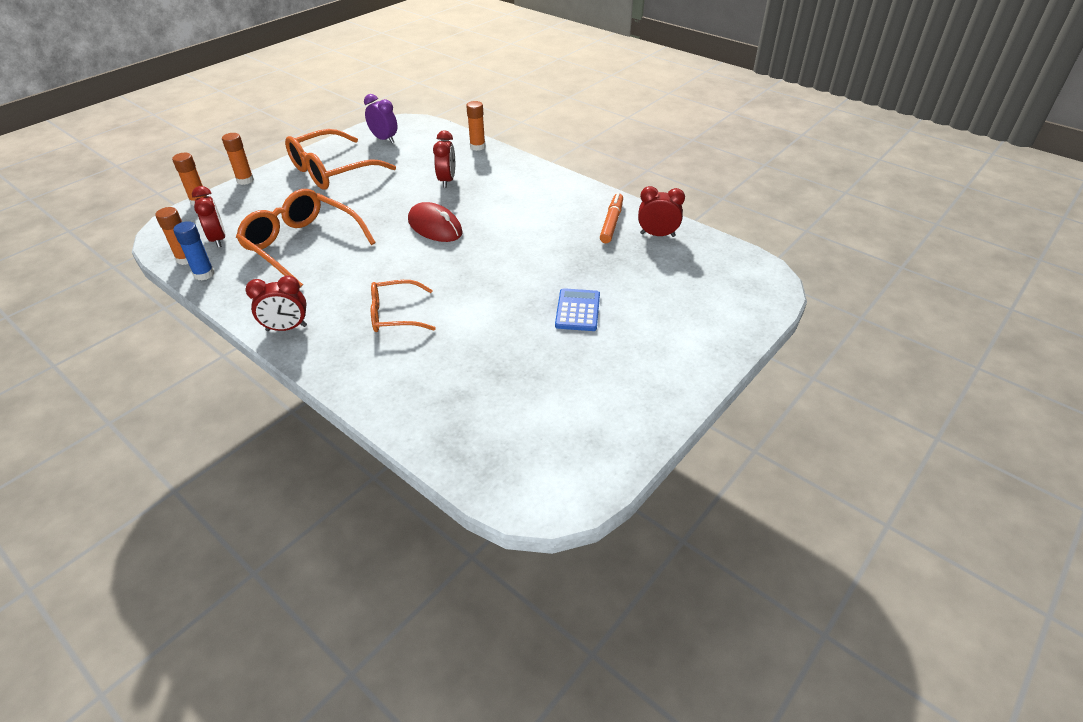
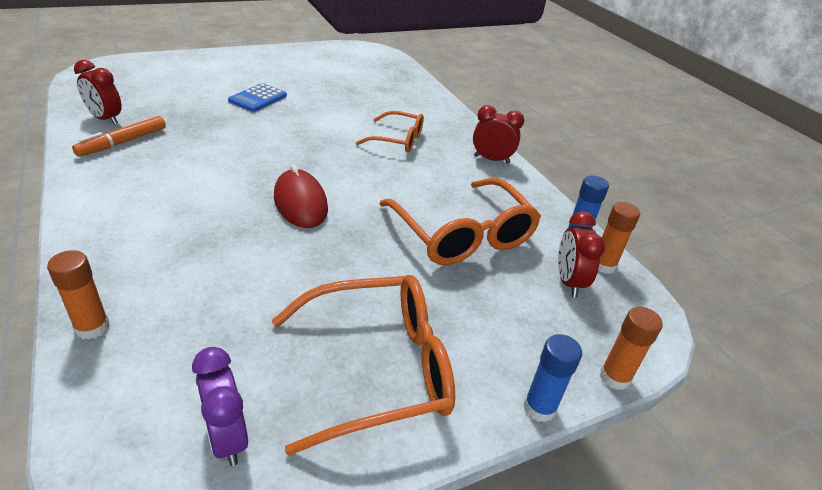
camera: 160 degrees left, 5 degrees down
(245, 180) = (539, 408): orange glue stick -> blue glue stick
(447, 181) = (220, 268): red clock -> none

